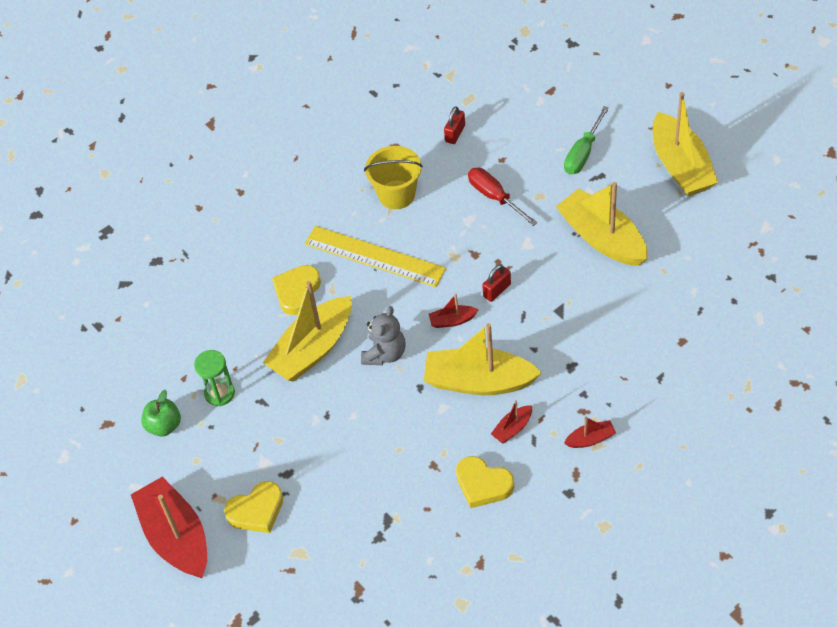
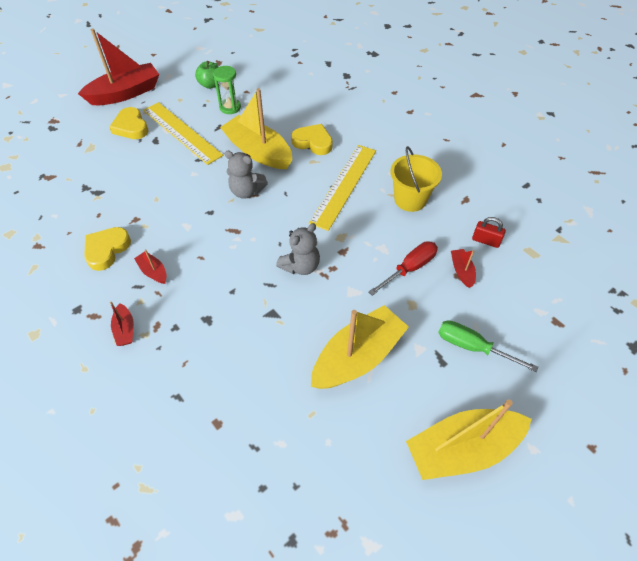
camera: 85 degrees right, 0 degrees up
(271, 444) = (182, 132): none -> yellow ruler
(452, 320) = (272, 234): red boat -> red boat (461, 271)
(478, 381) = (206, 250): yellow boat -> none
(497, 290) = (301, 266): red padlock -> grey teddy bear

